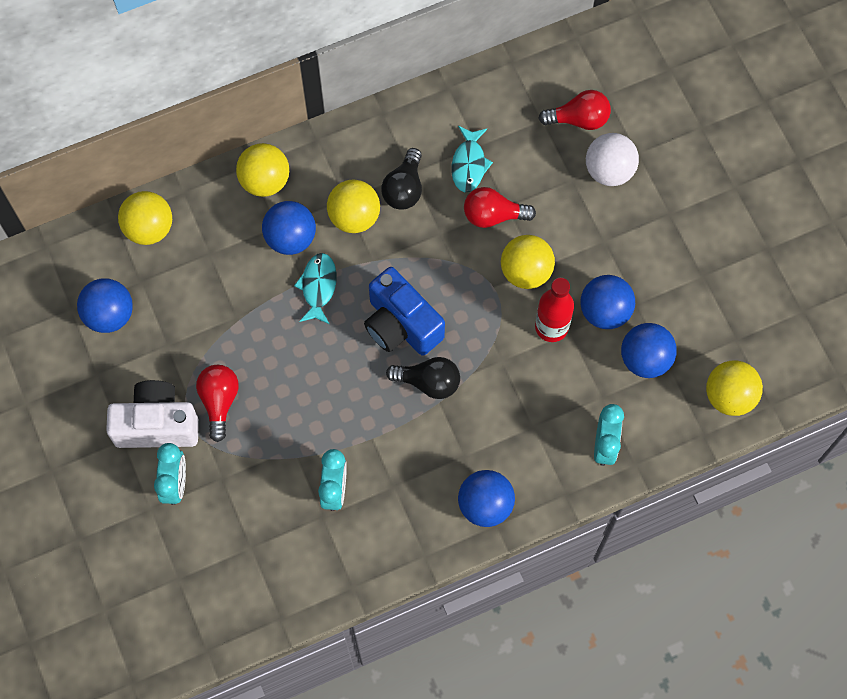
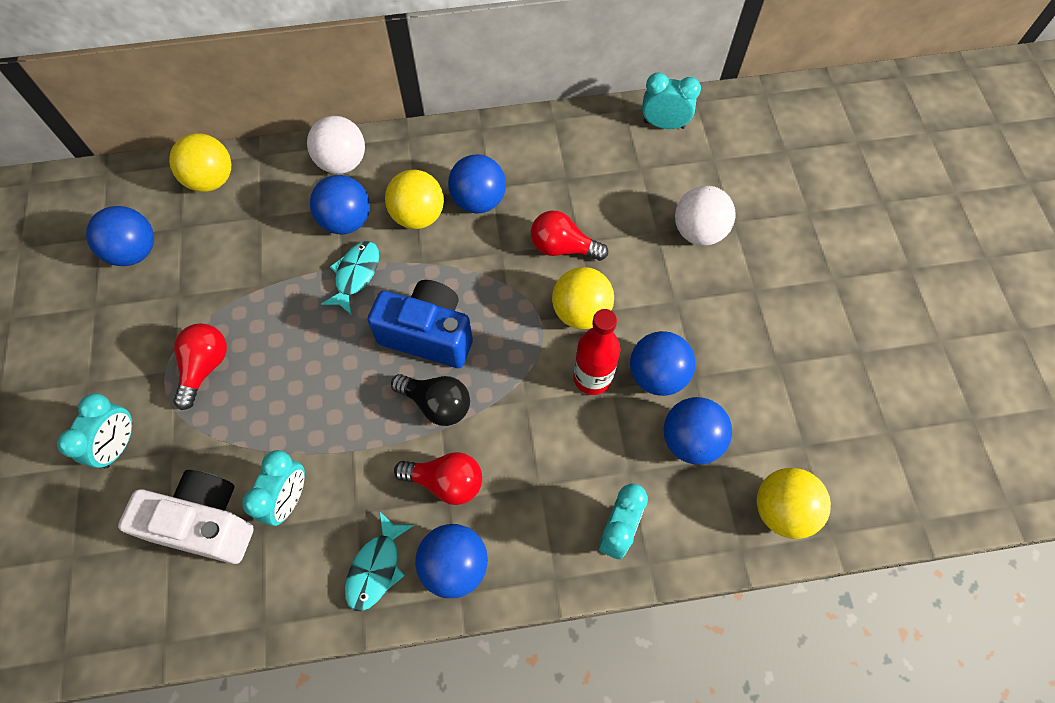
camera: 15 degrees right, 5 degrees down
(157, 425) = (130, 375): white camera -> white camera (206, 523)
(265, 181) = (342, 163): yellow ball -> white ball
(401, 325) = (428, 335): blue camera -> blue camera turned 135 degrees clockwise
(404, 188) = (478, 201): black light bulb -> blue ball
(469, 164) = (552, 193): turquoise fish -> turquoise fish (376, 568)
(552, 69) = (664, 124): none -> turquoise clock
(579, 119) = (679, 176): red light bulb -> red light bulb (446, 482)

